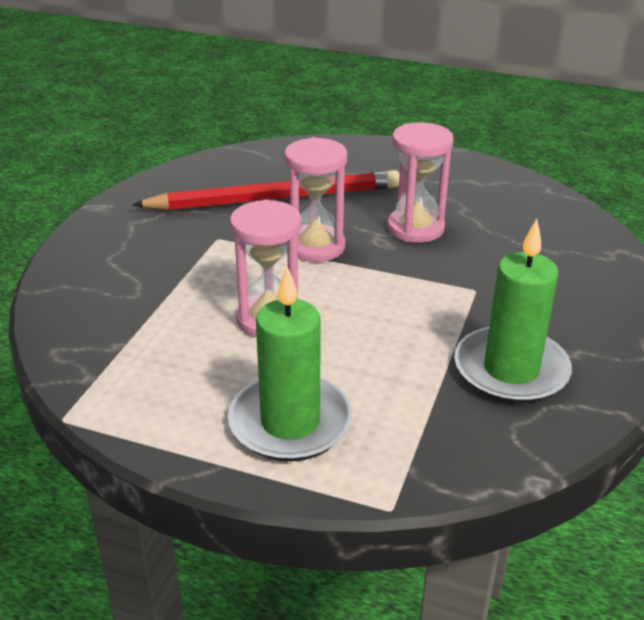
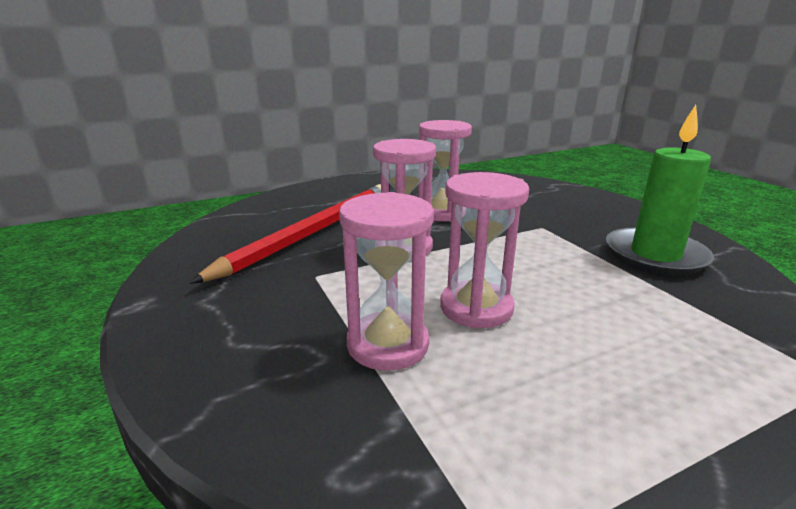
camera: 45 degrees left, 10 degrees down
(177, 308) = (388, 344): none -> pink hourglass
(290, 422) = (658, 371): green candle -> none

